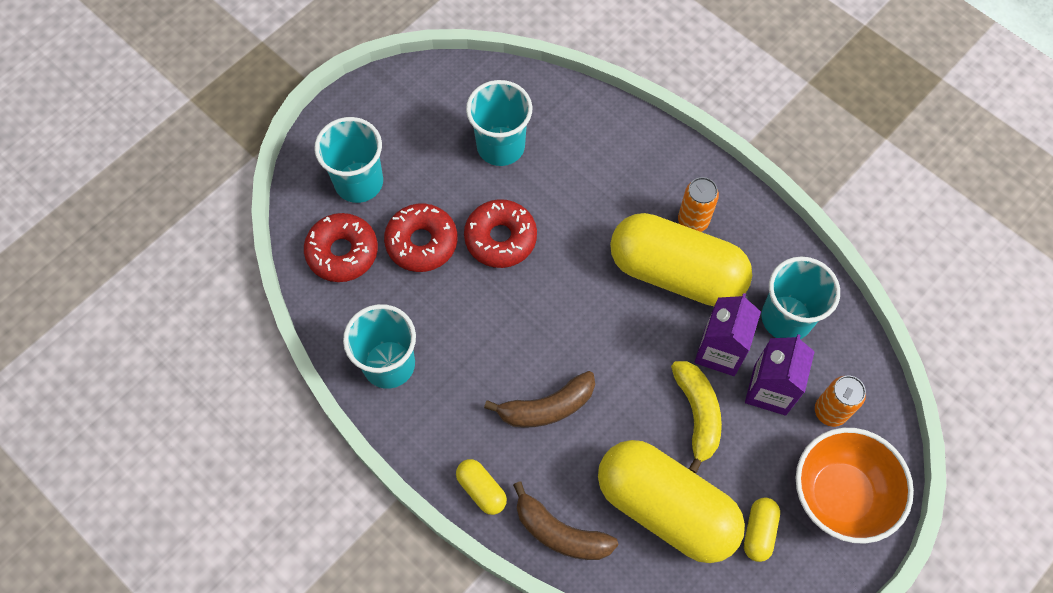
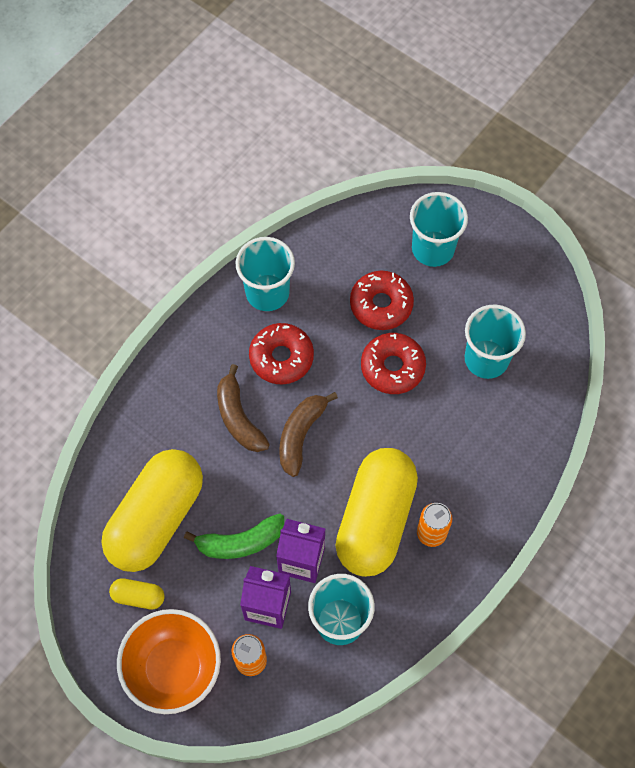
camera: 85 degrees right, 0 degrees up
(342, 252) = (364, 245): red donut -> red donut (281, 357)
(481, 490) = (165, 373): yellow capsule -> none
(560, 532) = (133, 435): brown banana -> brown banana (301, 435)
(697, 414) = (240, 542): yellow banana -> green banana

